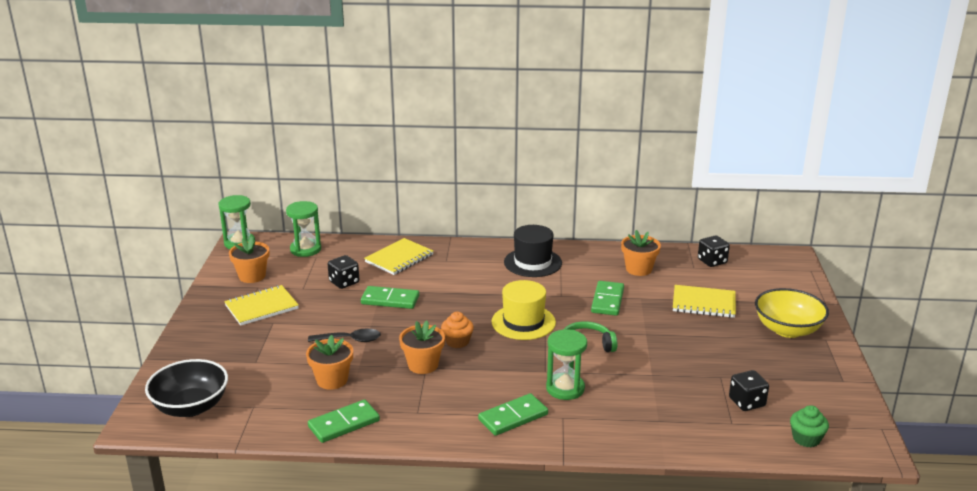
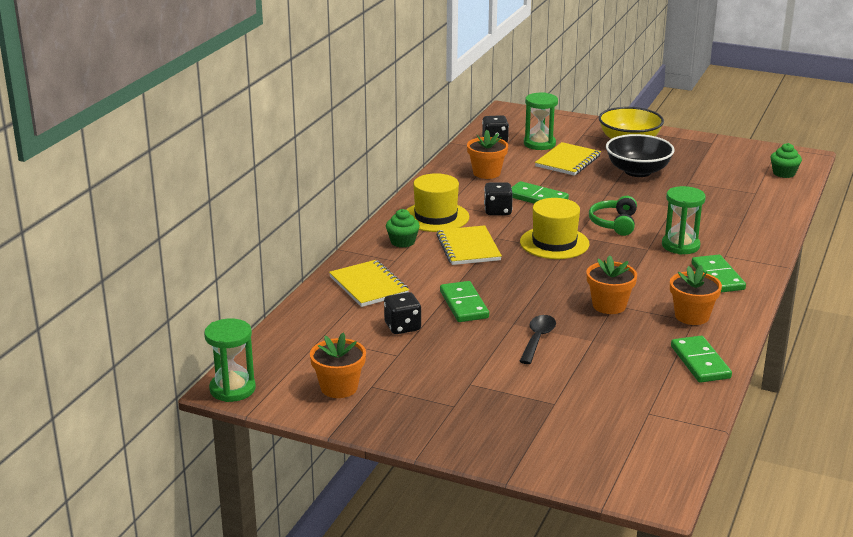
camera: 70 degrees left, 0 degrees up
(191, 407) = (633, 455): black bowl -> black bowl (638, 171)
(261, 307) = (427, 388): yellow notebook -> yellow notebook (468, 248)
(305, 249) = (294, 342): green hourglass -> green hourglass (539, 144)
(332, 380) = (615, 359): orange flower pot -> orange flower pot (692, 316)
(390, 300) = (464, 304): green domino -> green domino turned 45 degrees counterclockwise
(457, 341) = (573, 281): orange cupcake -> none
(478, 257) = (402, 242): none -> green cupcake
(533, 262) = (436, 217): black hat -> yellow hat
(747, 402) = (729, 181): black dice -> black dice (498, 211)

